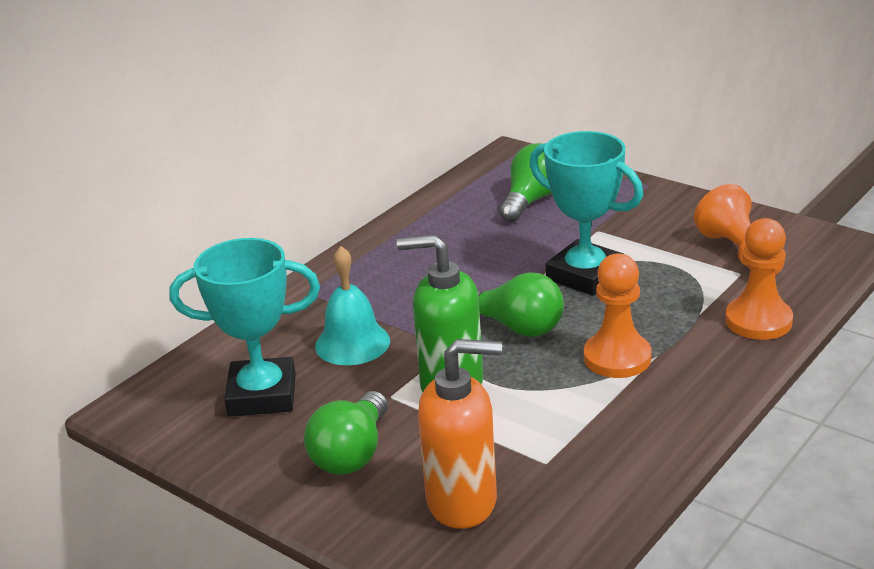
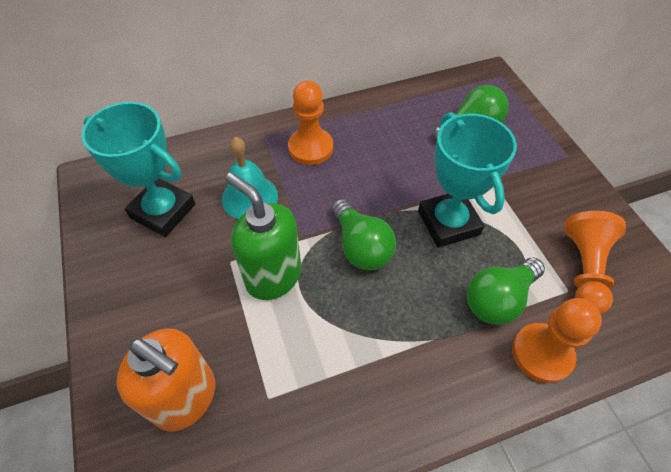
camera: 30 degrees right, 25 degrees up
(352, 453) = (164, 300): green light bulb -> green light bulb (498, 299)
(617, 358) = (403, 323): orange pawn -> orange pawn (310, 148)

